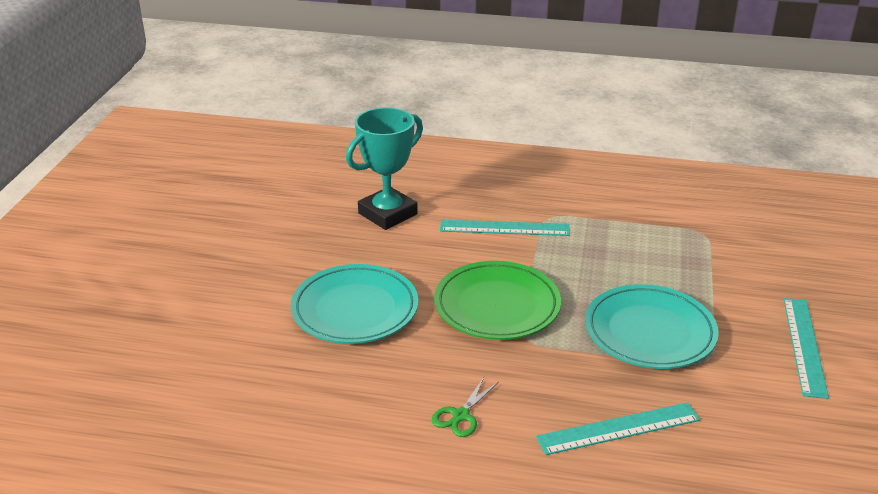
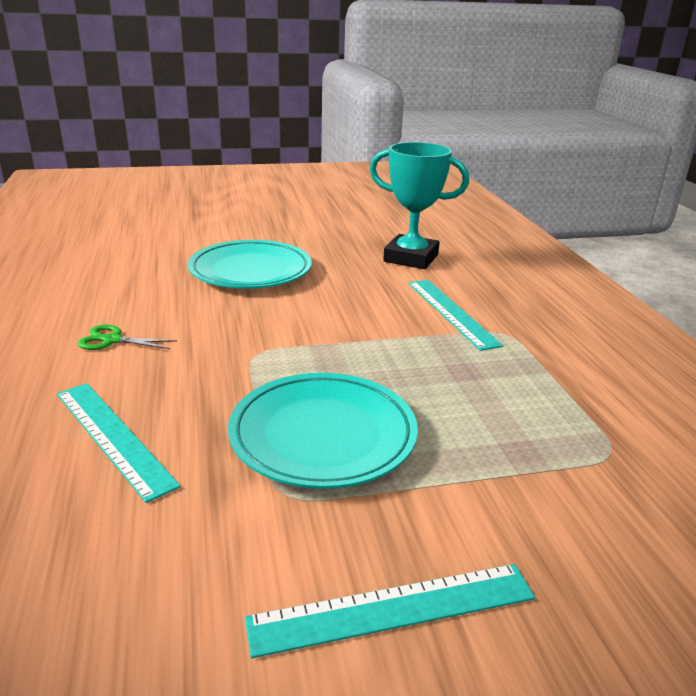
camera: 65 degrees right, 5 degrees down
(497, 305) = (304, 330): green plate -> none

